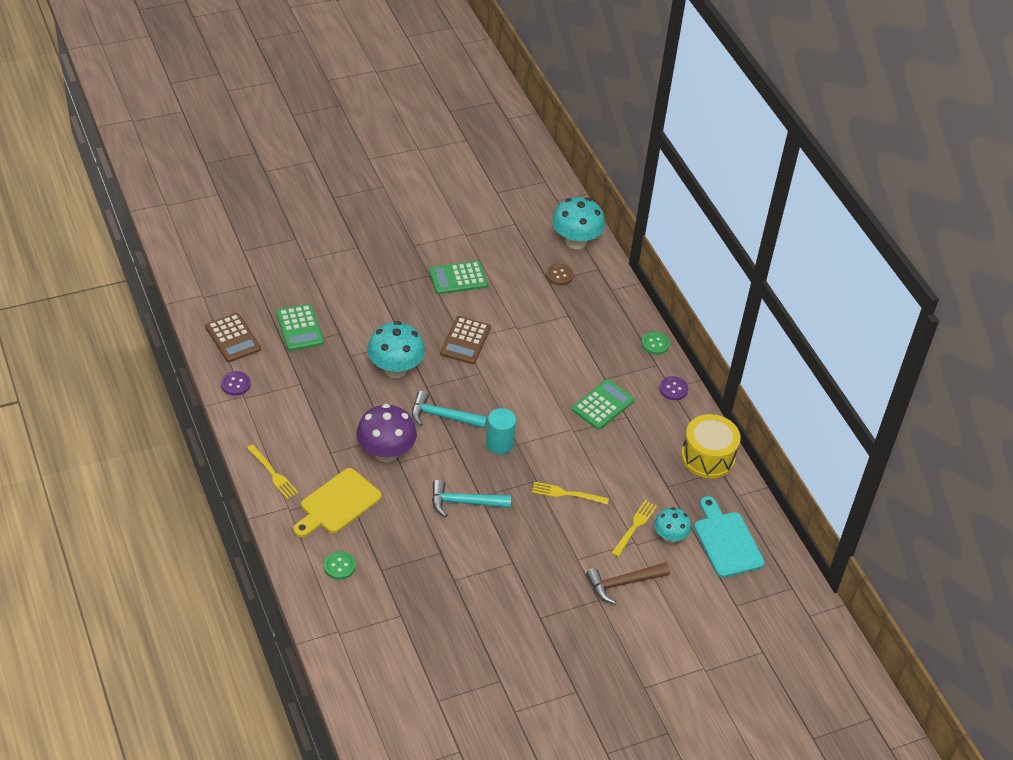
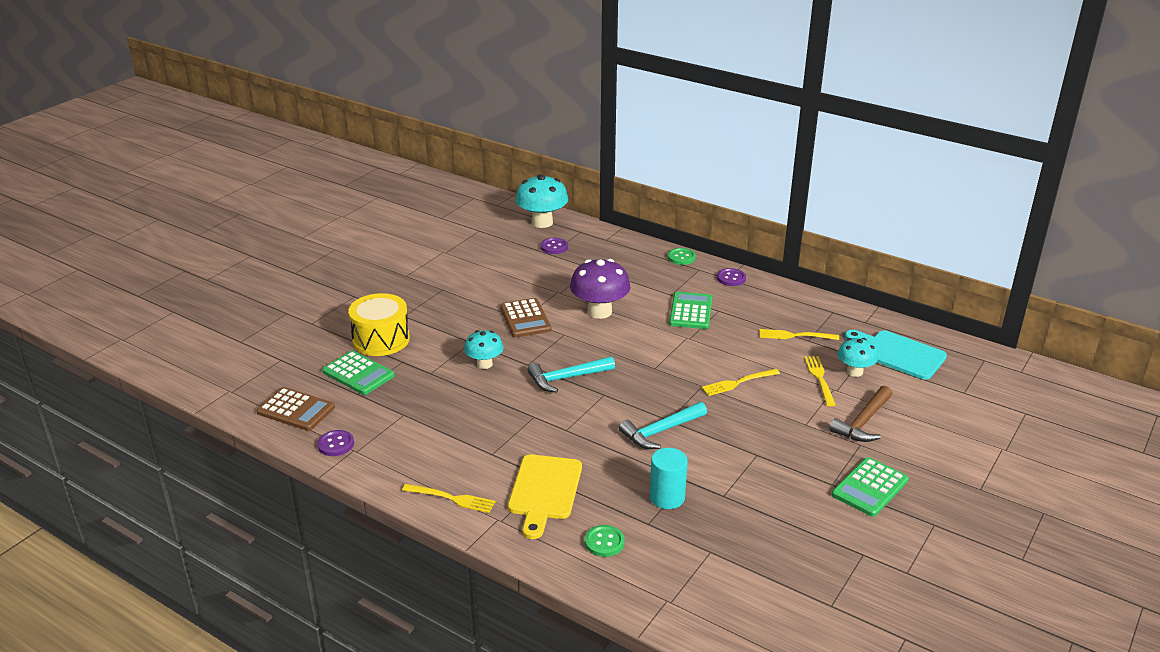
camera: 30 degrees left, 15 degrees down
(386, 452) = (545, 428): purple mushroom -> purple mushroom (599, 312)
(395, 369) = (484, 364): turquoise mushroom -> turquoise mushroom, size x0.61
(458, 278) = (470, 281): green calculator -> green calculator (869, 487)
(499, 444) = (639, 375): turquoise cylinder -> turquoise cylinder (667, 497)
(559, 275) = (554, 247): brown button -> purple button
(661, 476) = (795, 336): none -> yellow fork
(708, 457) = (812, 308): yellow drum -> yellow drum (381, 339)

